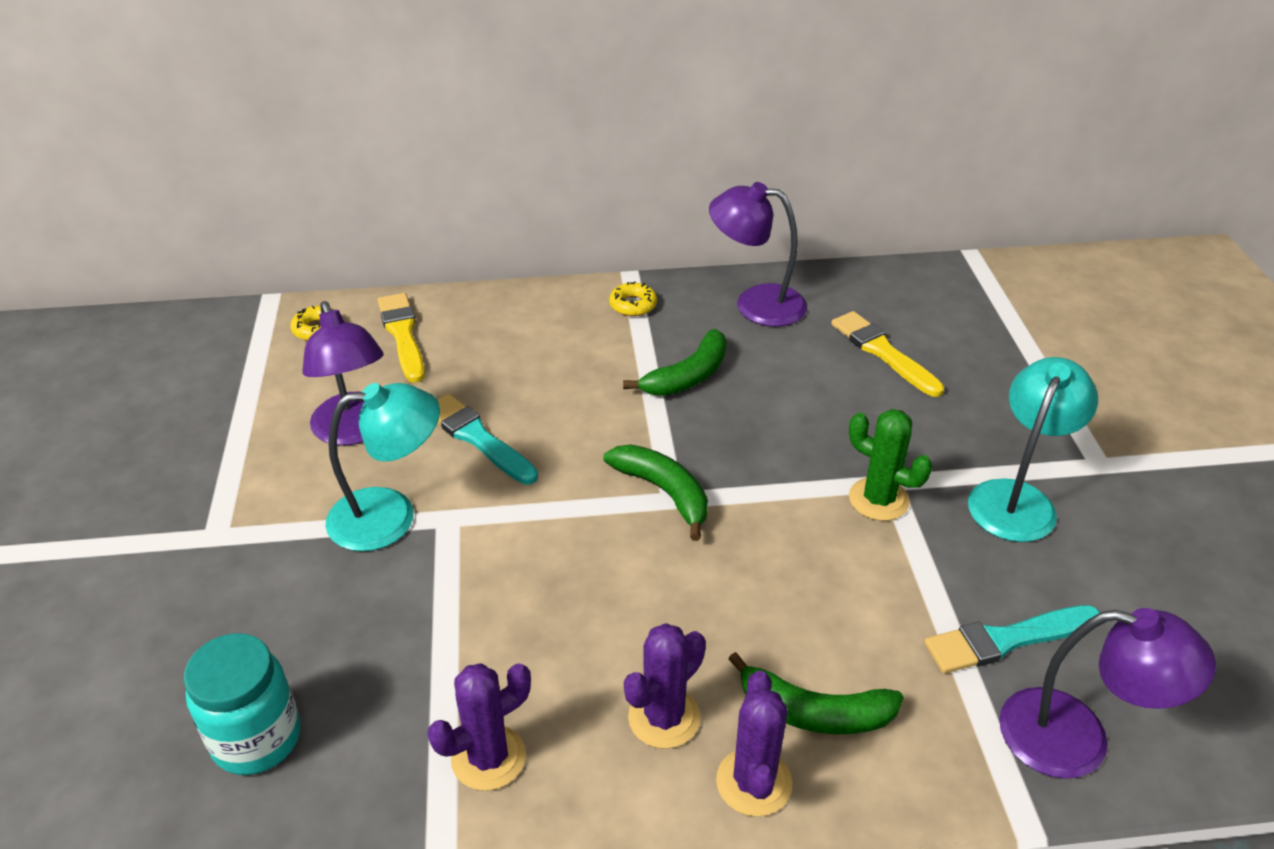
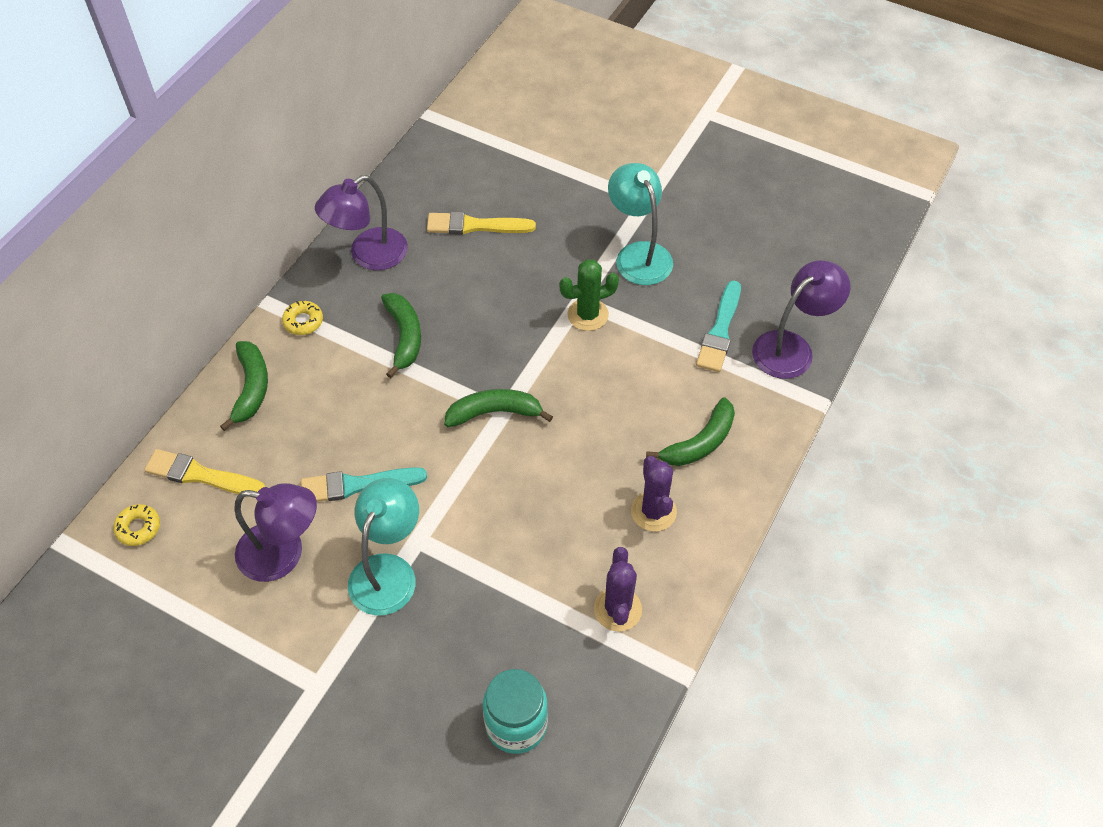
camera: 55 degrees left, 15 degrees up
(525, 314) = (251, 388): none -> green banana
(754, 782) = (720, 496): purple cactus -> none

